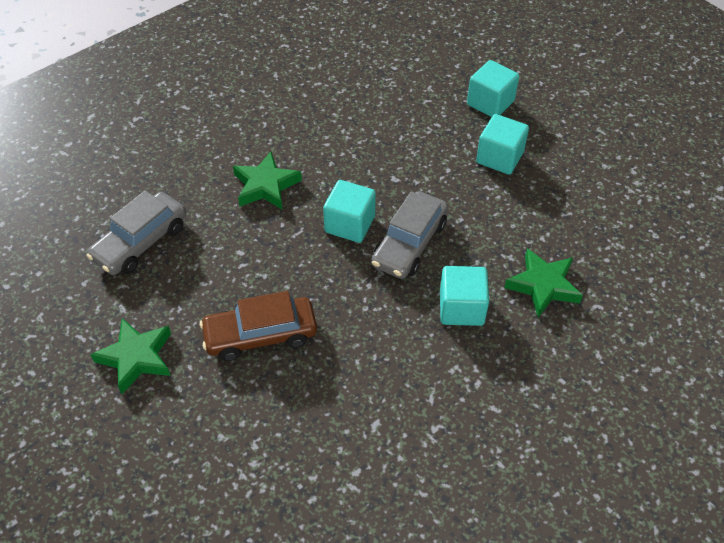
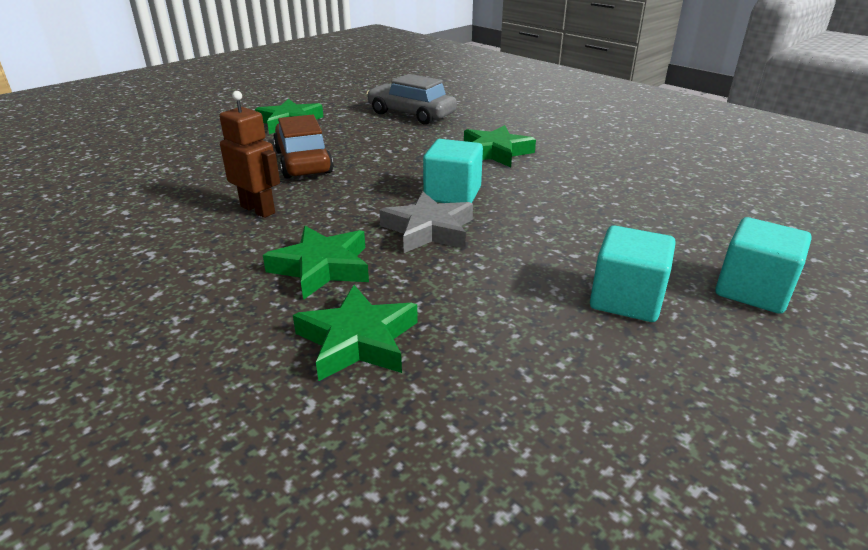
camera: 85 degrees right, 20 degrees down
(364, 360) = (258, 210): none -> brown robot
(409, 244) = (428, 230): grey car -> grey star
(461, 308) = (322, 268): turquoise cube -> green star

